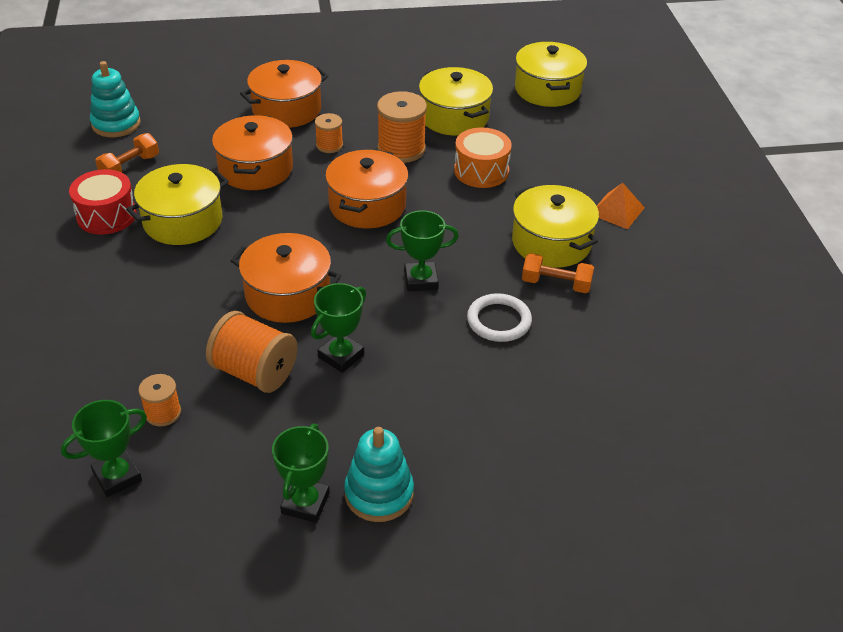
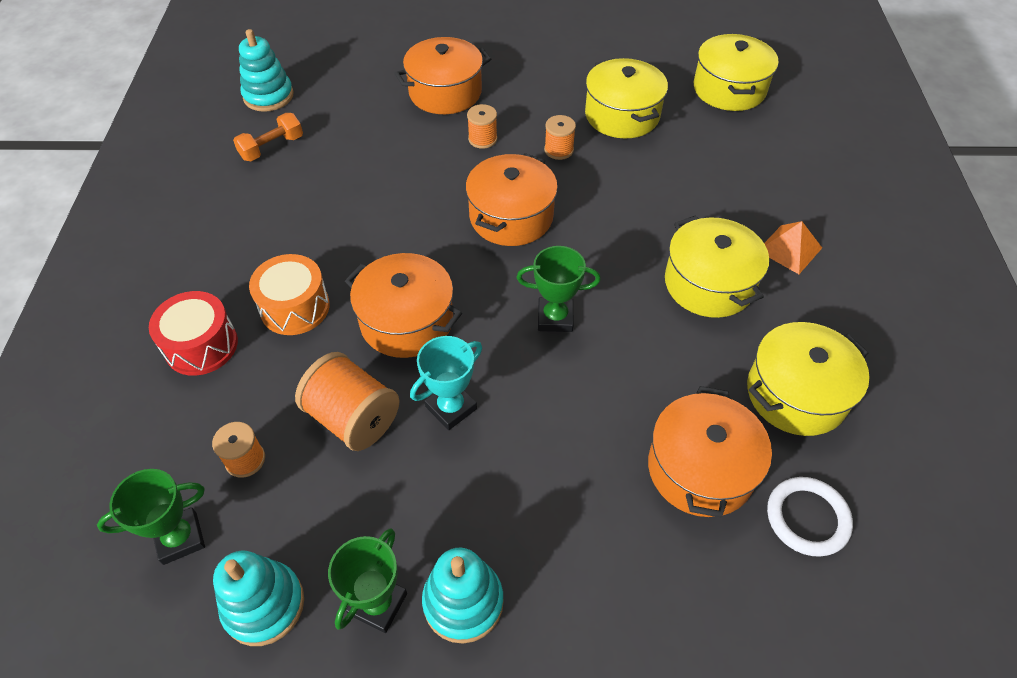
camera: 10 degrees right, 10 degrees up
(106, 215) = (237, 204): red drum -> red drum (201, 345)
(183, 221) = (313, 218): yellow pot -> yellow pot (796, 394)
(205, 515) = (264, 605): none -> turquoise stacking toy
(255, 169) = (400, 161): orange pot -> orange pot (700, 469)
(341, 356) = (451, 408): green trophy -> turquoise trophy
(401, 149) = (559, 150): orange spool -> orange spool, size x0.56
(481, 171) = (642, 184): orange drum -> orange drum (295, 307)
(499, 321) = (635, 381): white ring -> white ring (807, 518)
(556, 284) = (707, 339): orange dumbbell -> none

